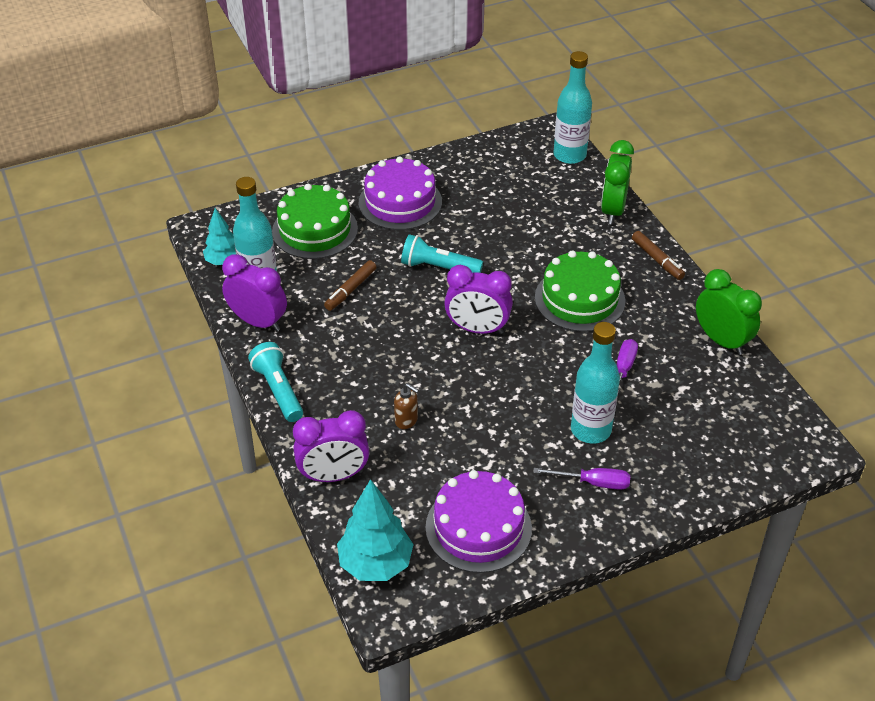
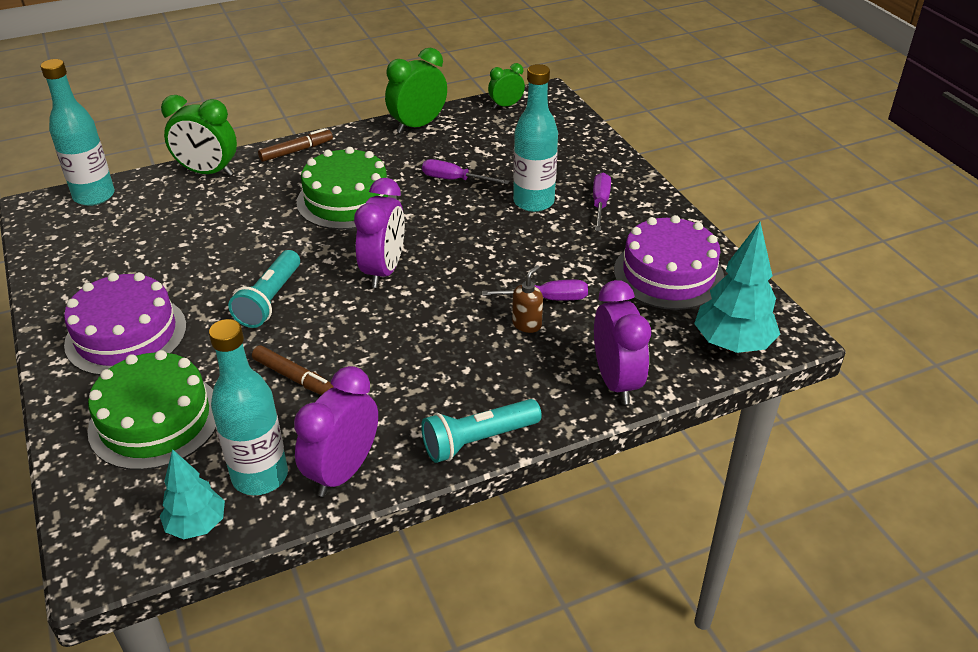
camera: 90 degrees left, 5 degrees down
(440, 436) = (548, 299): none -> purple screwdriver
(780, 411) = (506, 105): none -> green clock

